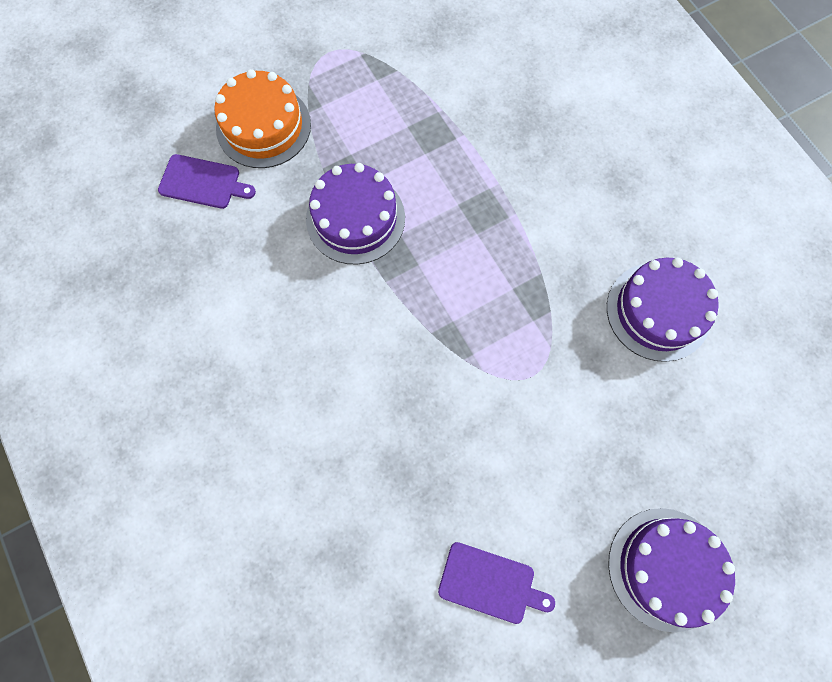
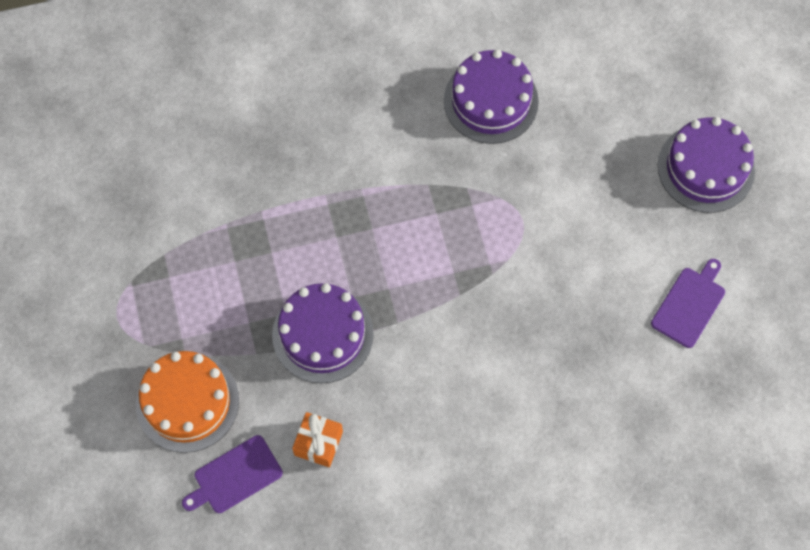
camera: 75 degrees left, 5 degrees down
(203, 182) = (235, 476): purple cutting board -> purple cutting board turned 150 degrees counterclockwise
(248, 243) = (318, 443): none -> orange gift

